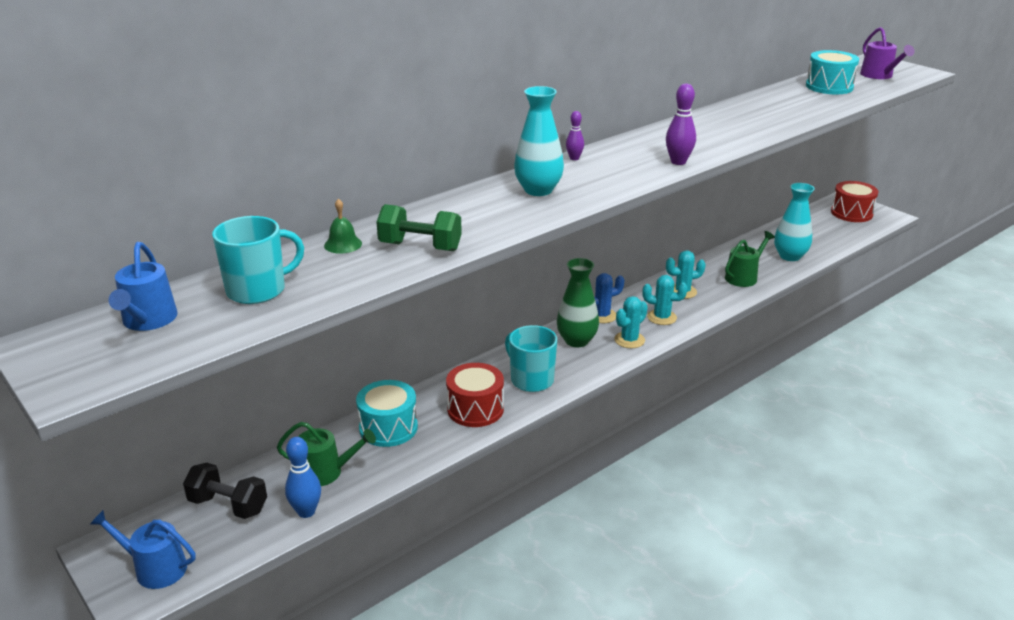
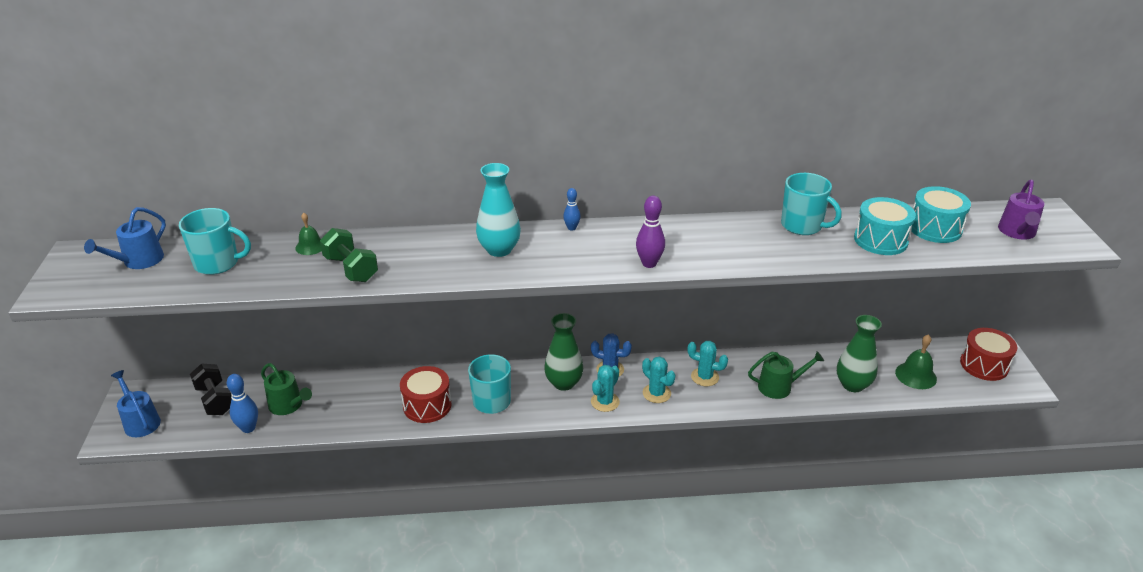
camera: 35 degrees right, 5 degrees up
(388, 428) = (358, 391): turquoise drum -> turquoise drum (880, 240)
(574, 158) = (571, 228): purple bowling pin -> blue bowling pin
(629, 340) = (605, 402): turquoise cactus -> turquoise cactus turned 45 degrees counterclockwise
(744, 108) = (802, 226): none -> turquoise mug
(790, 256) = (853, 385): turquoise vase -> green vase
(820, 235) = (916, 375): none -> green bell

